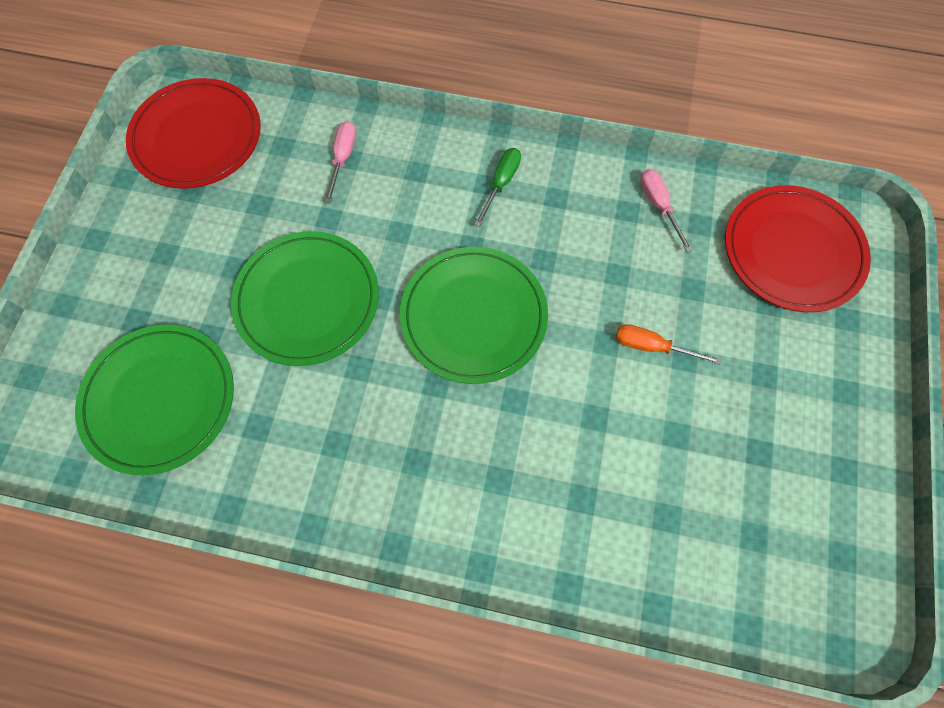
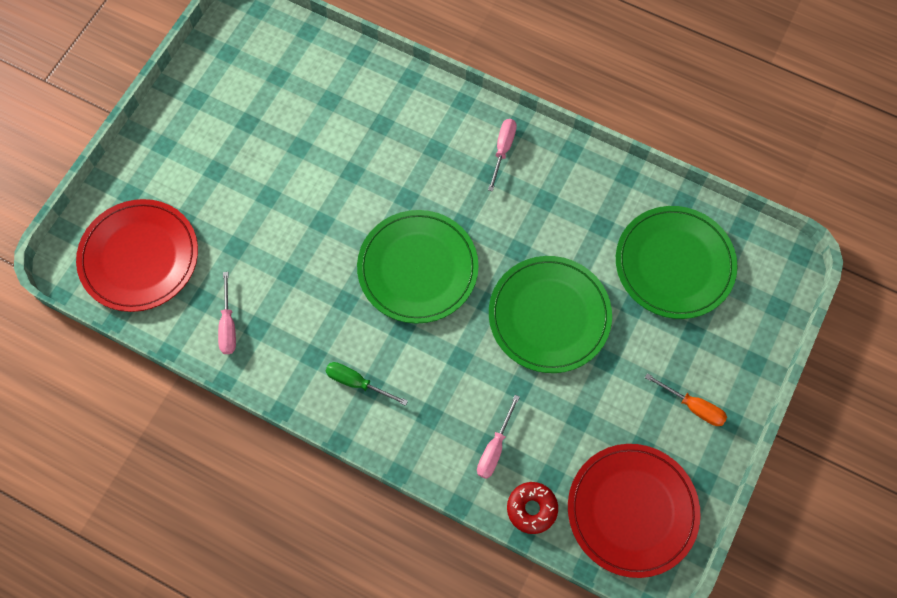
camera: 165 degrees left, 0 degrees up
(296, 117) = (531, 508): none -> red donut
(406, 503) = (503, 150): none -> pink screwdriver
(501, 184) = (357, 383): green screwdriver -> green screwdriver turned 75 degrees clockwise
(652, 346) = (288, 211): orange screwdriver -> orange screwdriver (693, 406)

